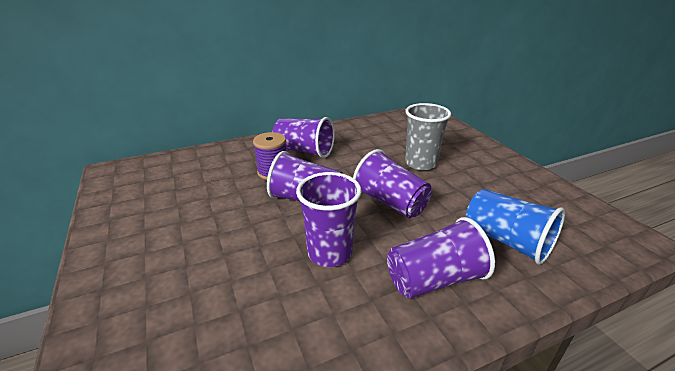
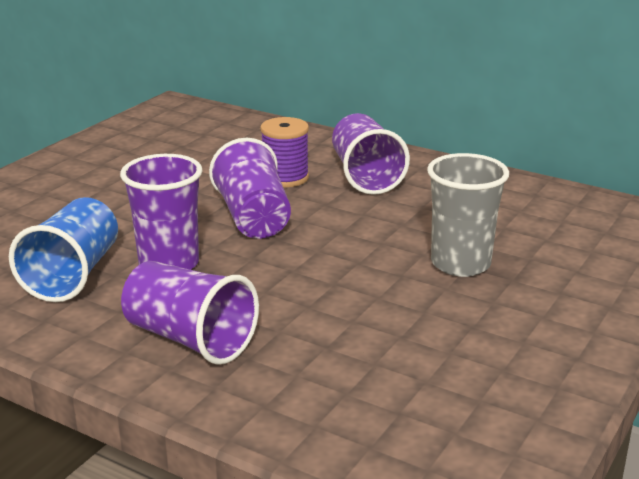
camera: 55 degrees right, 5 degrees down
(390, 202) = (317, 270): purple cup -> none
(506, 241) = (331, 376): blue cup -> blue cup (73, 275)

